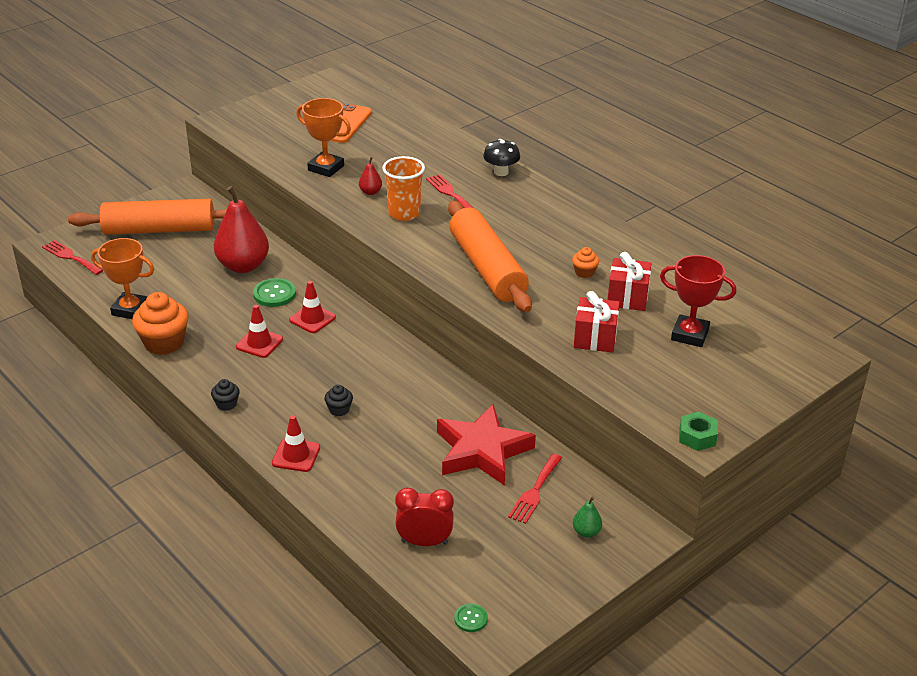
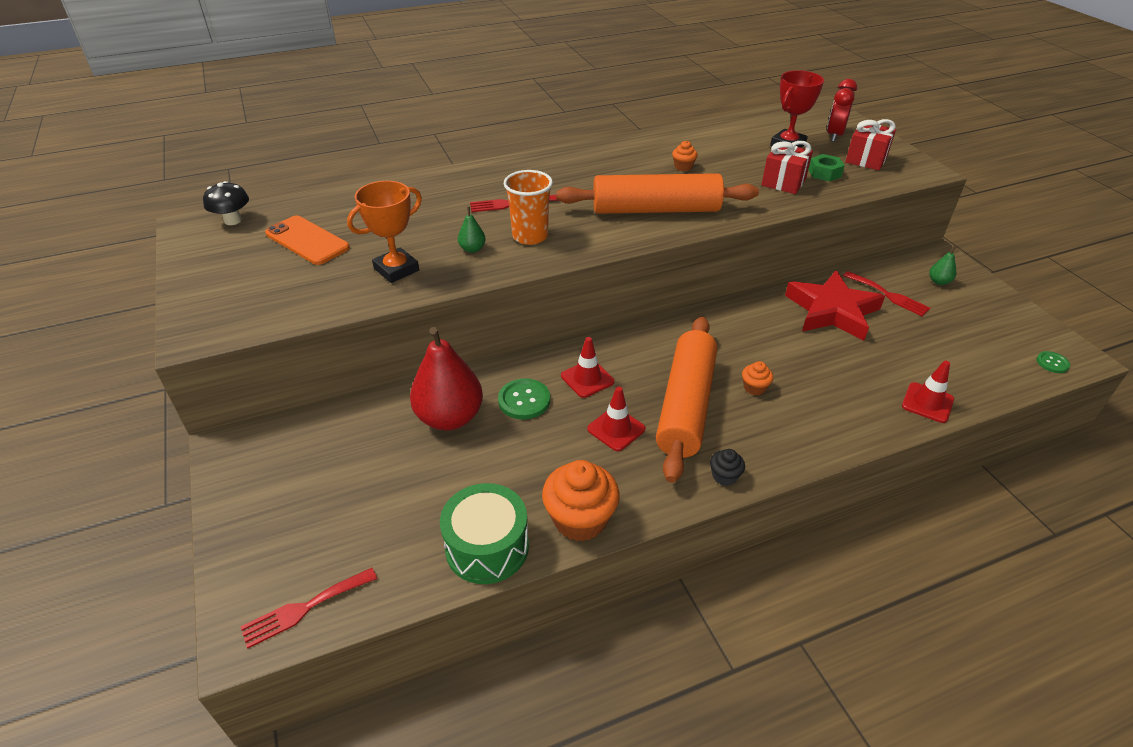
camera: 70 degrees left, 5 degrees up
(130, 310) = (487, 547): orange trophy -> green drum
(159, 230) = (308, 488): orange rolling pin -> orange rolling pin (686, 405)
(296, 455) = (825, 433): red traffic cone -> red traffic cone (927, 403)
(339, 409) = (754, 388): black cupcake -> orange cupcake
(370, 192) = (472, 249): red pear -> green pear
(424, 542) = (957, 370): red clock -> red clock (834, 135)
(501, 172) = (490, 171): black mushroom -> black mushroom (233, 220)
(627, 298) = (728, 157): red gift -> red gift (866, 159)
(697, 437) = (920, 170): green nut -> green nut (824, 173)

